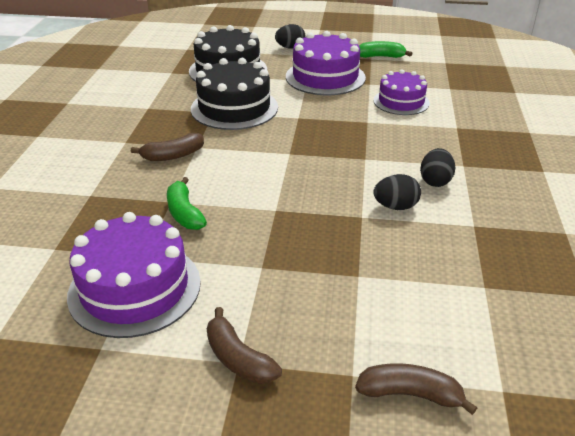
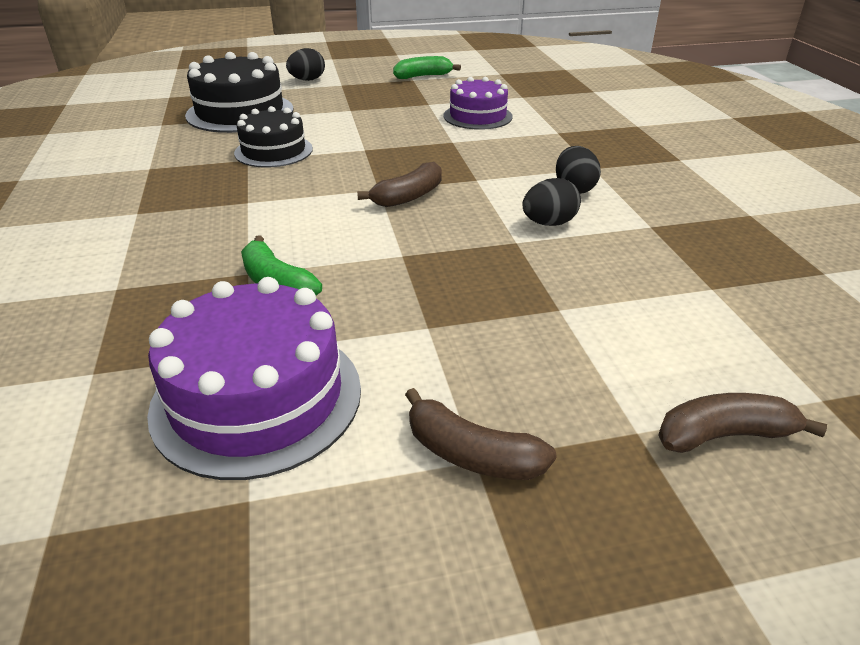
camera: 20 degrees left, 0 degrees up
(172, 156) = (218, 217): brown banana -> brown banana (408, 196)
(234, 108) = (273, 151): black cake -> black cake, size x0.65
(325, 77) = (370, 104): purple cake -> none

